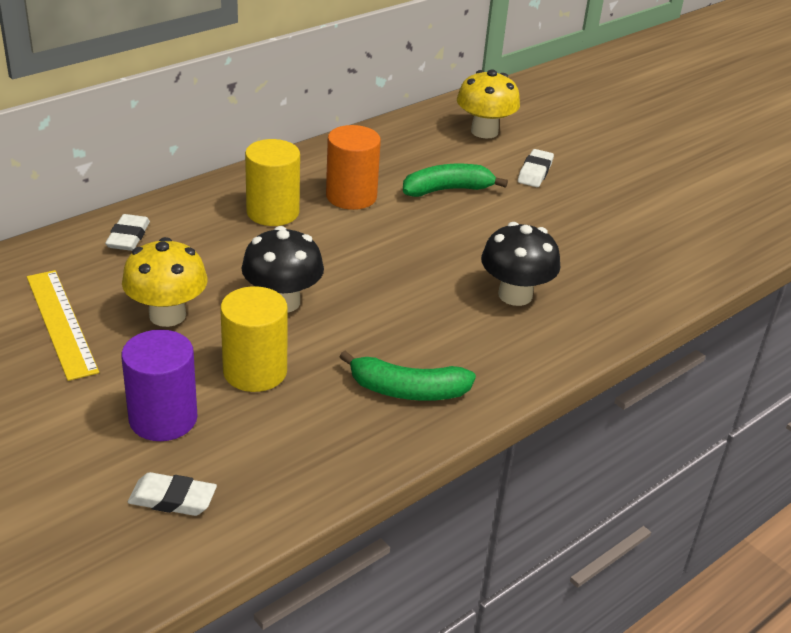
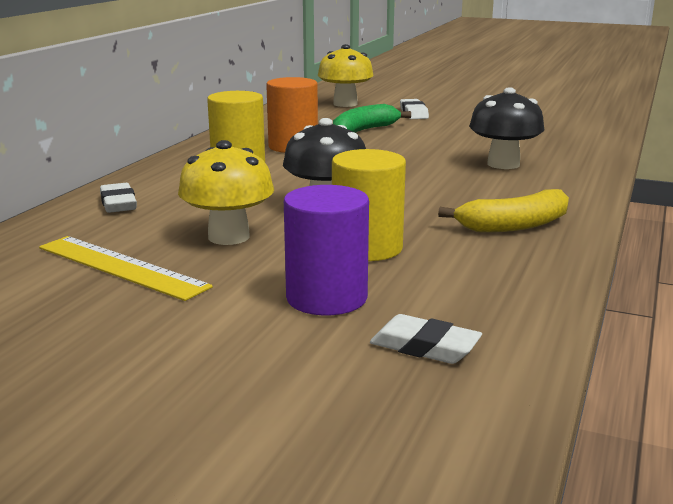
camera: 25 degrees left, 15 degrees down
(172, 499) = (425, 347): white eraser -> white eraser turned 45 degrees clockwise
(407, 390) = (514, 226): green banana -> yellow banana

